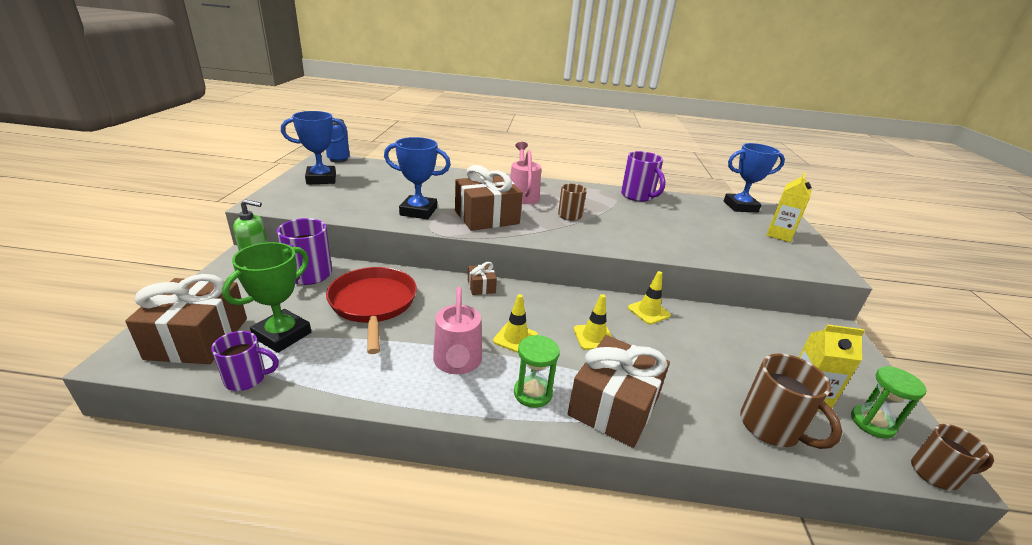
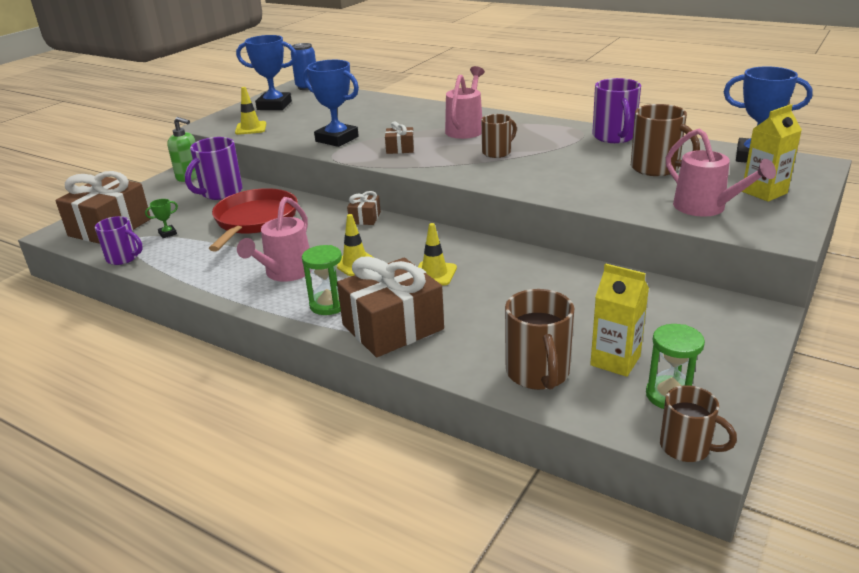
camera: 30 degrees right, 0 degrees up
(282, 335) = (167, 233): green trophy -> green trophy, size x0.42
(486, 217) = (400, 148): brown gift -> brown gift, size x0.47
(648, 311) = (522, 261): yellow traffic cone -> yellow traffic cone (251, 128)
(694, 221) = (656, 168): none -> brown mug
(763, 252) = (706, 208): none -> pink watering can

